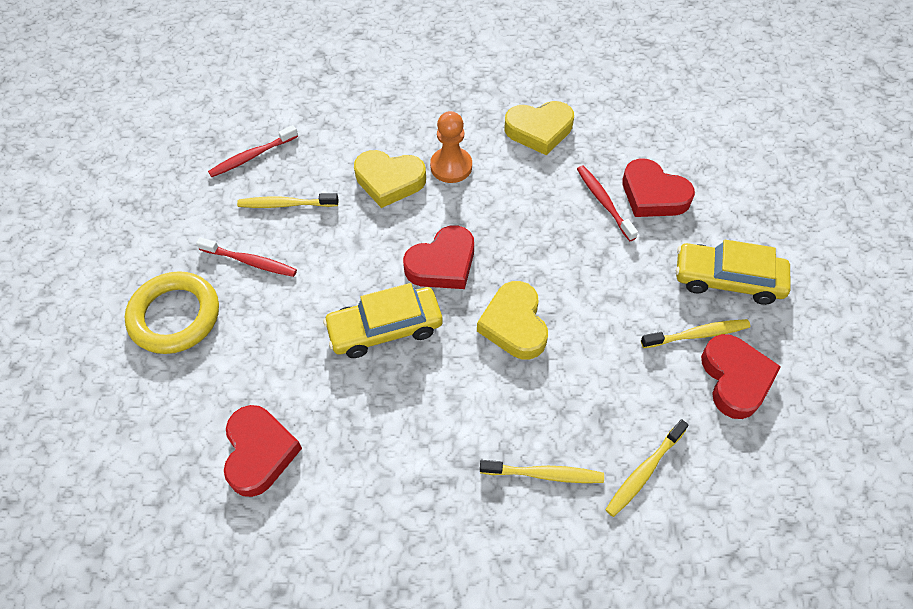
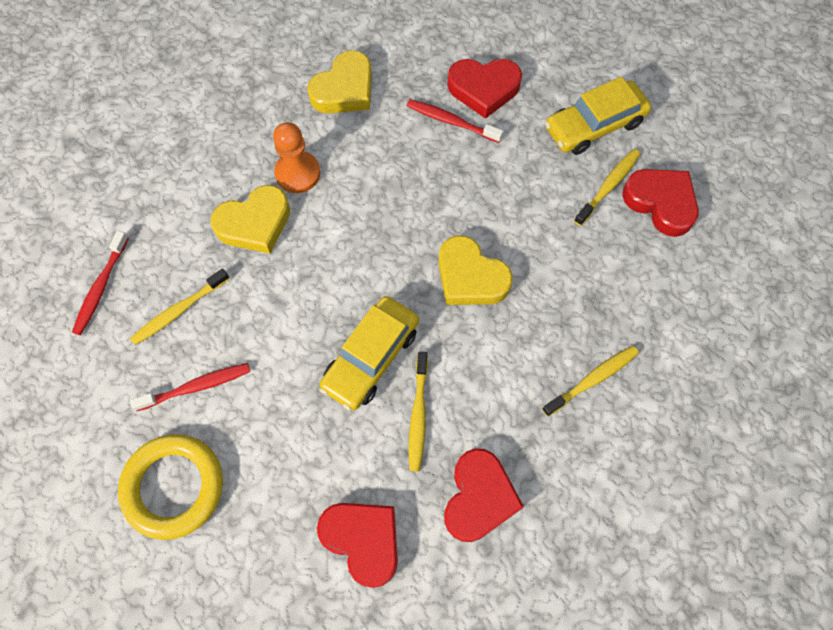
camera: 40 degrees left, 10 degrees up
(442, 264) = (368, 267): red heart -> red heart (479, 497)
(644, 472) = (657, 322): yellow toothbrush -> yellow toothbrush (418, 415)

